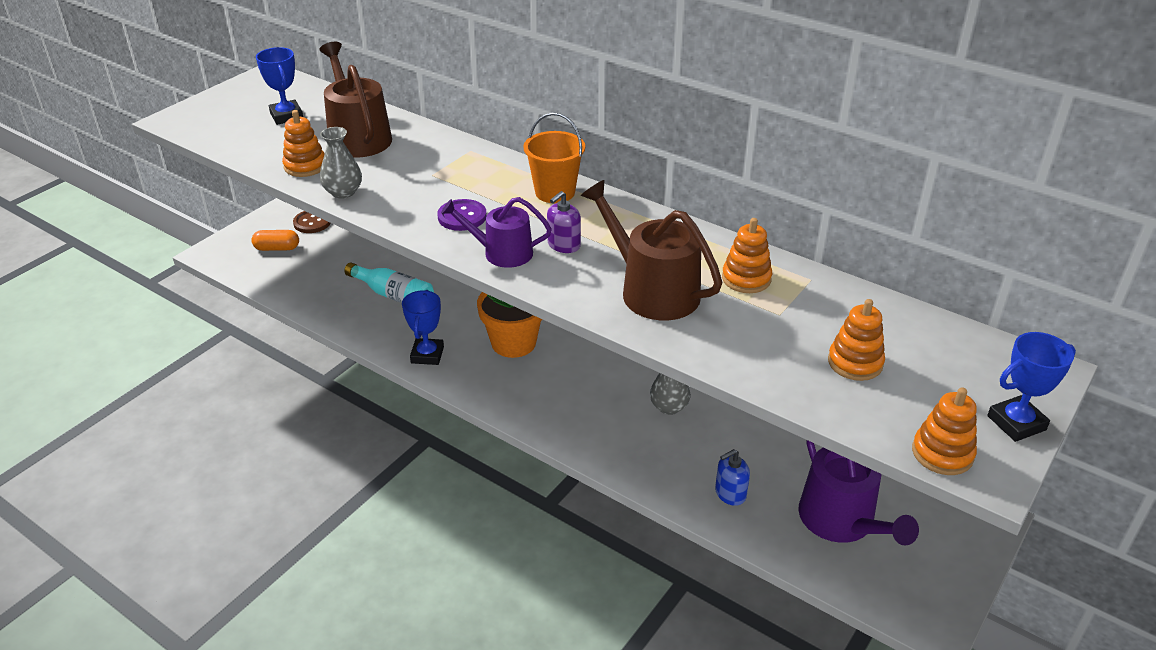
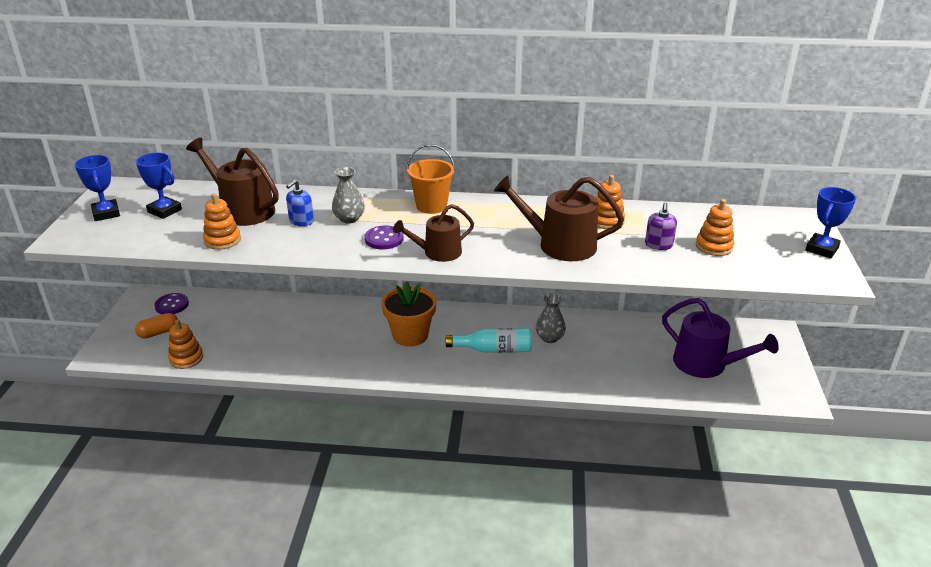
camera: 30 degrees left, 5 degrees down
(312, 222) = (172, 305): brown button -> purple button
(343, 192) = (275, 249): grey vase -> grey vase (349, 219)
(394, 295) = (290, 334): turquoise bottle -> turquoise bottle (494, 350)
(427, 355) = (355, 365): blue trophy -> blue trophy (106, 213)
(502, 253) = (438, 252): purple watering can -> brown watering can
(563, 245) = (474, 235): purple soap dispenser -> purple soap dispenser (658, 245)
(730, 493) = (632, 374): blue soap dispenser -> blue soap dispenser (301, 221)
(942, 453) = (805, 277): orange stacking toy -> orange stacking toy (186, 358)

